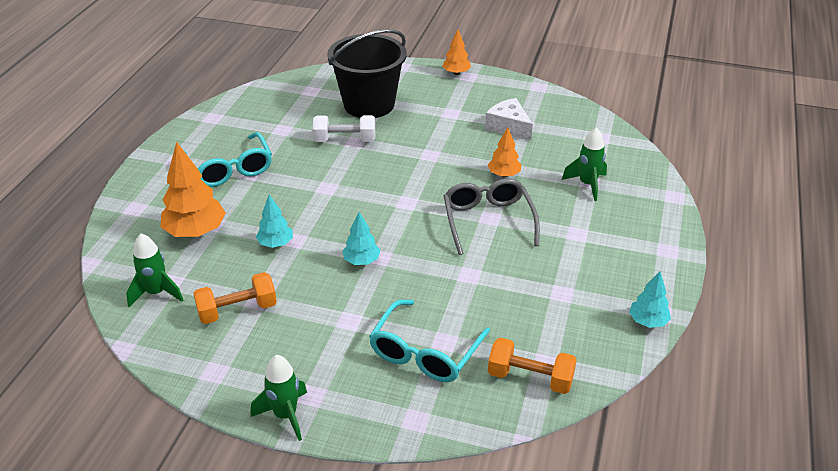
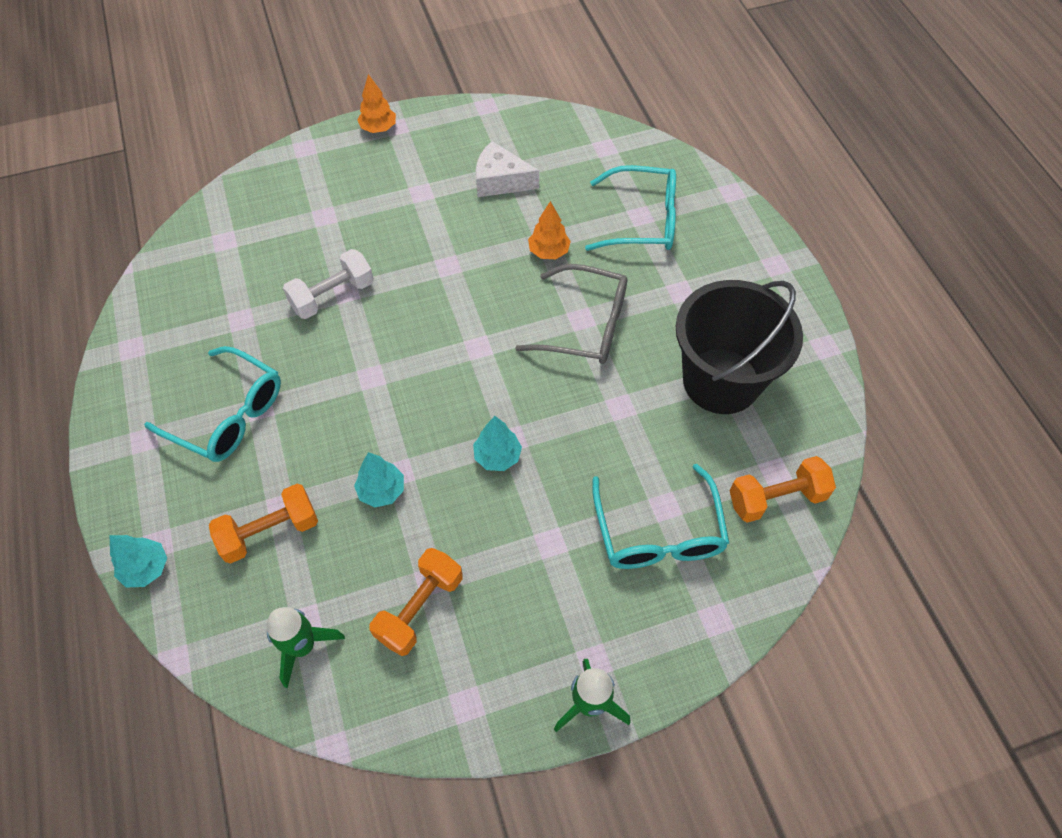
camera: 35 degrees left, 20 degrees up
(195, 232) = (270, 531): orange tree -> orange dumbbell
(369, 104) = (315, 227): black bucket -> black bucket (721, 381)
(488, 221) = (584, 325): grey glasses -> grey glasses turned 150 degrees clockwise
(587, 184) = (641, 220): green rocket -> turquoise glasses
(648, 321) = (823, 364): turquoise tree -> turquoise tree (146, 568)

